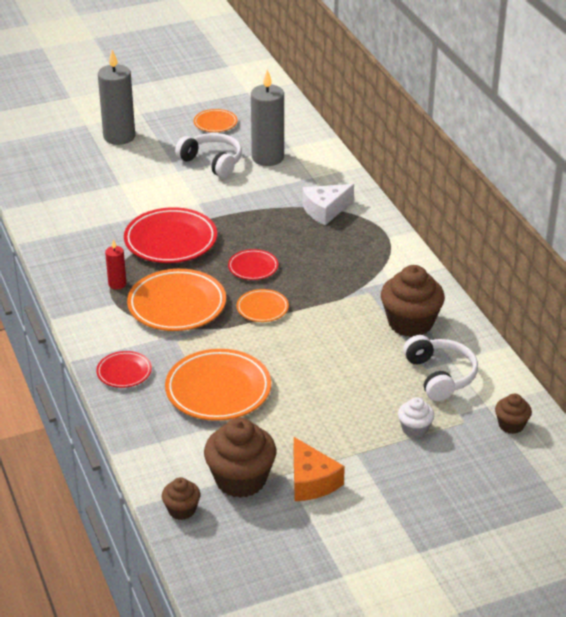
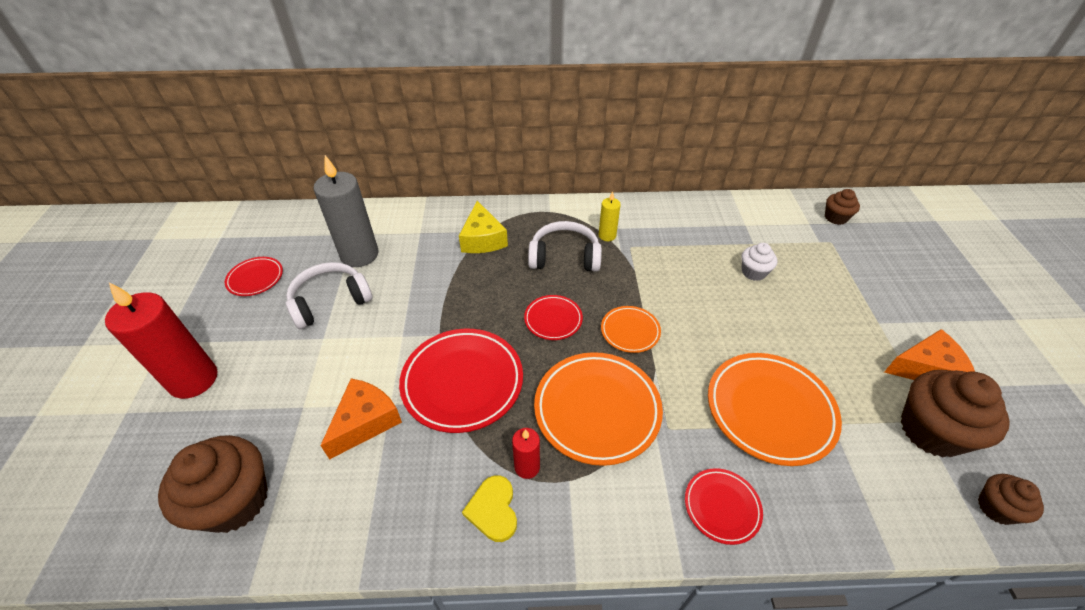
camera: 70 degrees left, 10 degrees up
(82, 278) = (493, 510): none -> yellow heart
(119, 136) = (193, 380): grey candle -> red candle
(120, 211) = (365, 422): none -> orange cheese
(215, 123) = (255, 278): orange plate -> red plate
(325, 210) = (483, 239): white cheese -> yellow cheese
(375, 276) = (607, 235): none -> yellow candle
(410, 323) = (685, 234): brown cupcake -> brown cupcake (235, 501)
(414, 429) = (841, 273): white cupcake -> white cupcake (753, 272)
(440, 376) = (766, 237): white headphones -> white headphones (564, 257)

